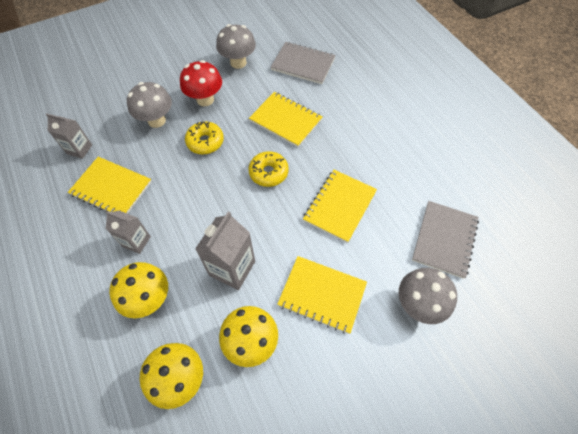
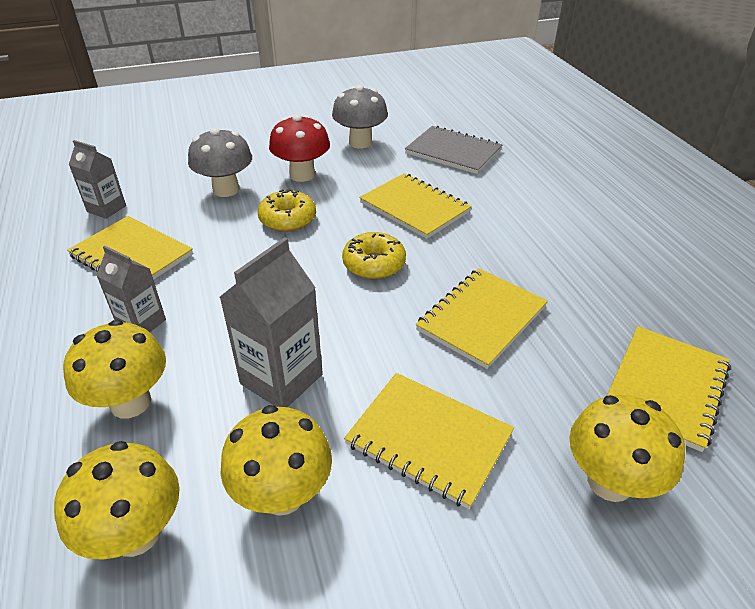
camera: 10 degrees right, 20 degrees down
(418, 304) = (609, 481): grey mushroom -> yellow mushroom
(444, 239) = (665, 388): grey notebook -> yellow notebook

